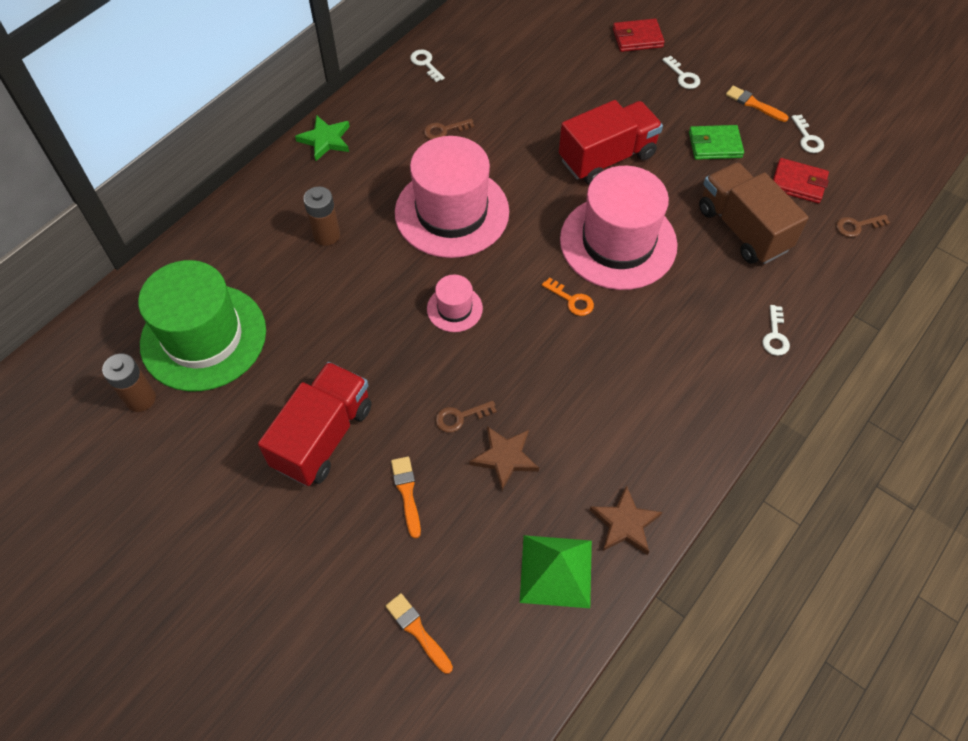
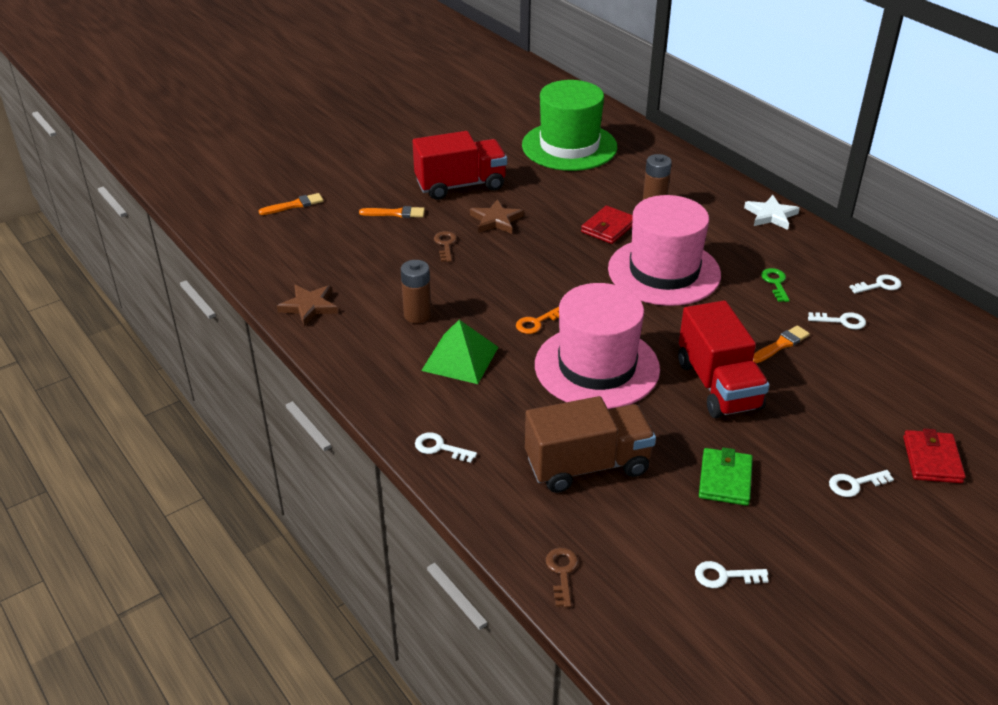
camera: 105 degrees right, 20 degrees down
(140, 399) = (526, 122): brown battery -> brown battery (417, 315)
(323, 436) = (460, 185): red truck -> red truck turned 60 degrees counterclockwise
(325, 140) = (771, 215): green star -> white star
(444, 130) = (775, 283): brown key -> green key
(454, 308) = (552, 257): pink hat -> none
(487, 86) = (841, 321): none -> white key
(505, 457) = (399, 260): brown star -> brown star (496, 220)
(556, 570) = (295, 267): green pyramid -> green pyramid (460, 358)
(753, 104) = (796, 540): orange brush -> orange brush (781, 345)
(798, 183) = (646, 539): red wallet -> red wallet (608, 228)

